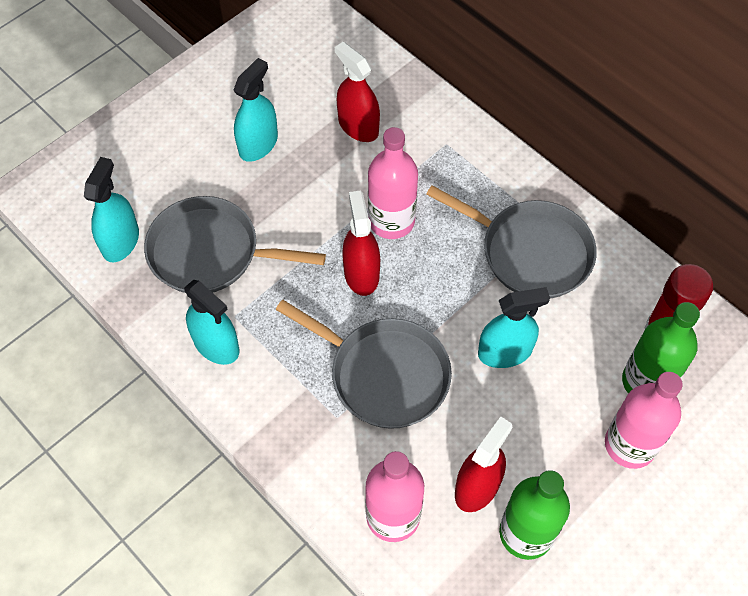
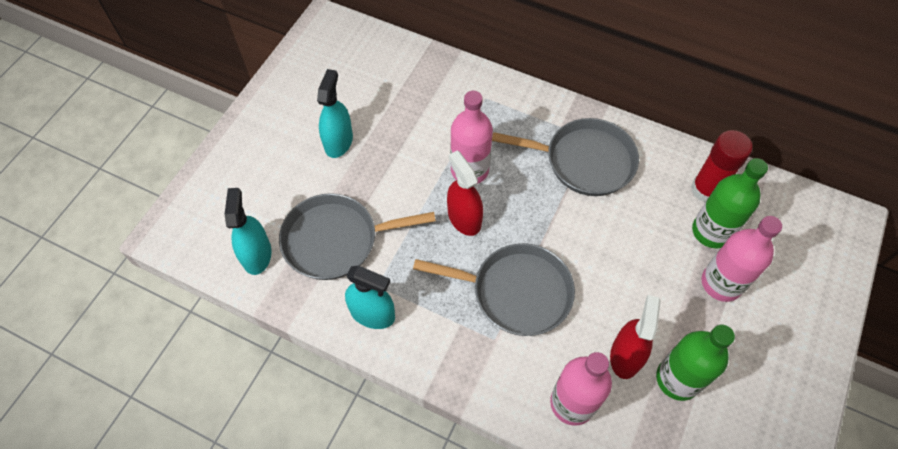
camera: 20 degrees left, 0 degrees up
(358, 126) = (412, 104): red spray bottle -> none
(504, 352) = (599, 243): turquoise spray bottle -> none

